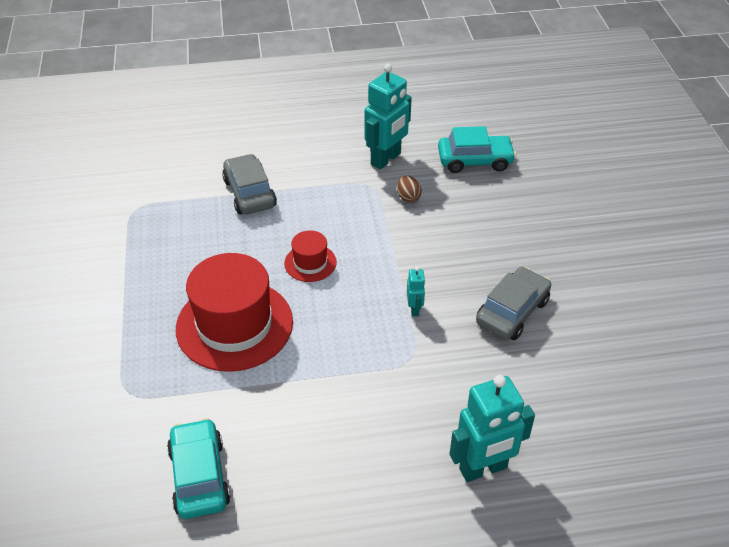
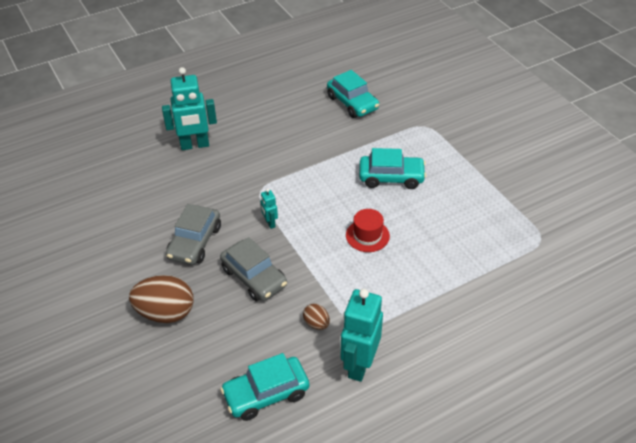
camera: 160 degrees right, 0 degrees up
(234, 325) = (391, 178): red hat -> turquoise car
(250, 193) = (461, 283): grey car -> grey car (254, 277)
(483, 469) = (195, 145): turquoise robot -> turquoise robot turned 150 degrees counterclockwise
(556, 245) = (166, 313): none -> brown egg

